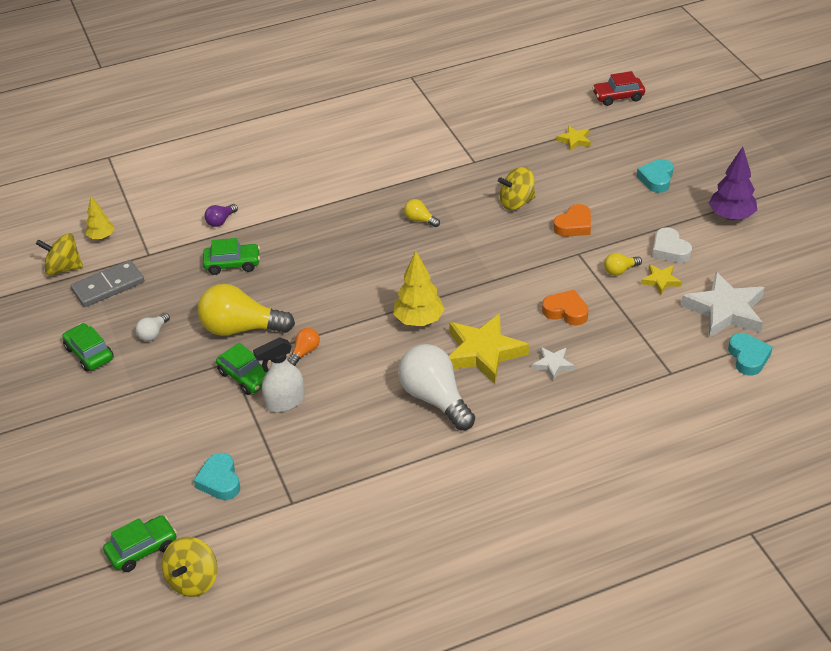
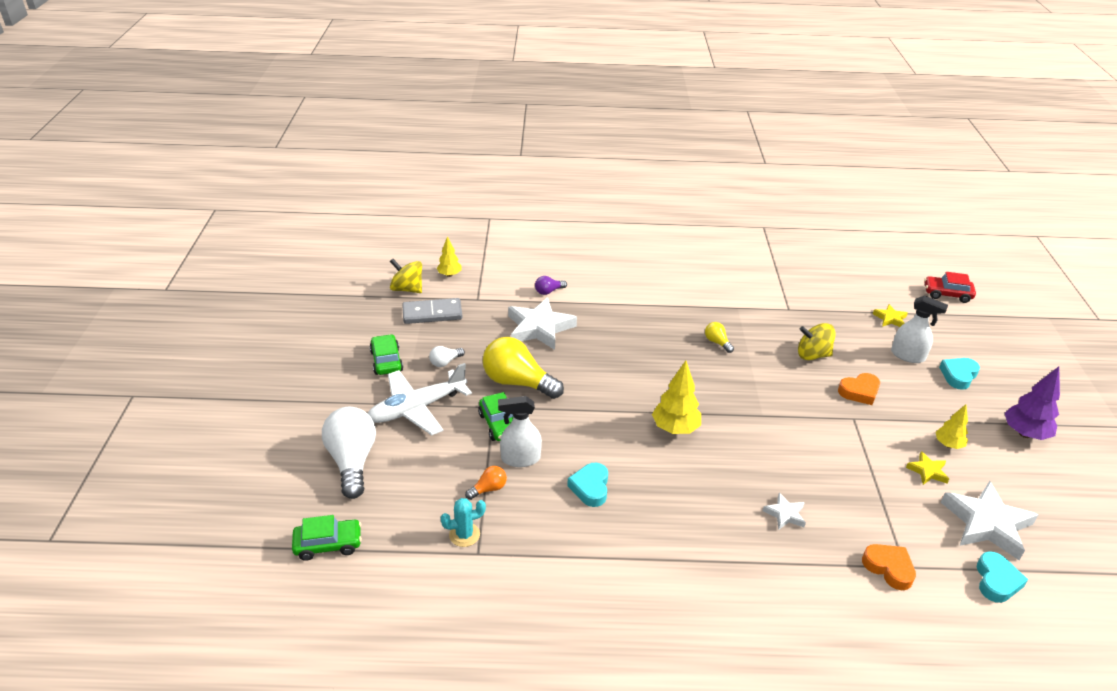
camera: 20 degrees right, 5 degrees down
(152, 391) = (417, 409): none -> white plane
(193, 580) = (353, 592): yellow spinning top -> none
(220, 481) = (427, 508): turquoise heart -> turquoise heart (590, 487)
(232, 264) = (539, 328): green car -> white star
(270, 491) = (464, 535): none -> turquoise cactus
(305, 352) = (560, 421): orange light bulb -> orange light bulb (488, 489)
(435, 399) = (656, 505): white light bulb -> white light bulb (352, 461)
(483, 352) = (722, 478): yellow star -> none
(566, 311) = (819, 468): orange heart -> orange heart (889, 568)
(604, 174) = (908, 356): none -> white spray bottle
(620, 270) = (889, 447): yellow light bulb -> none
(670, 250) = (948, 445): white heart -> yellow tree

